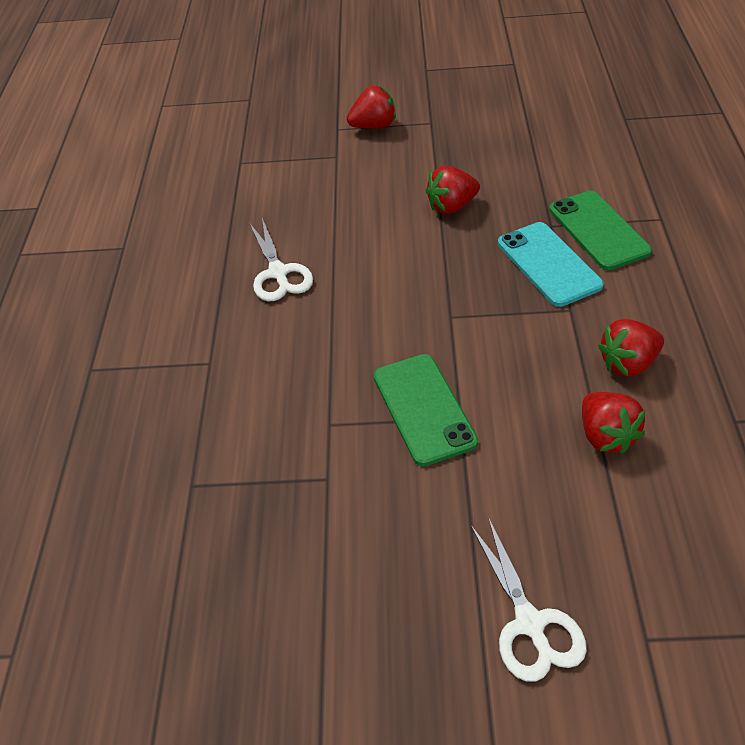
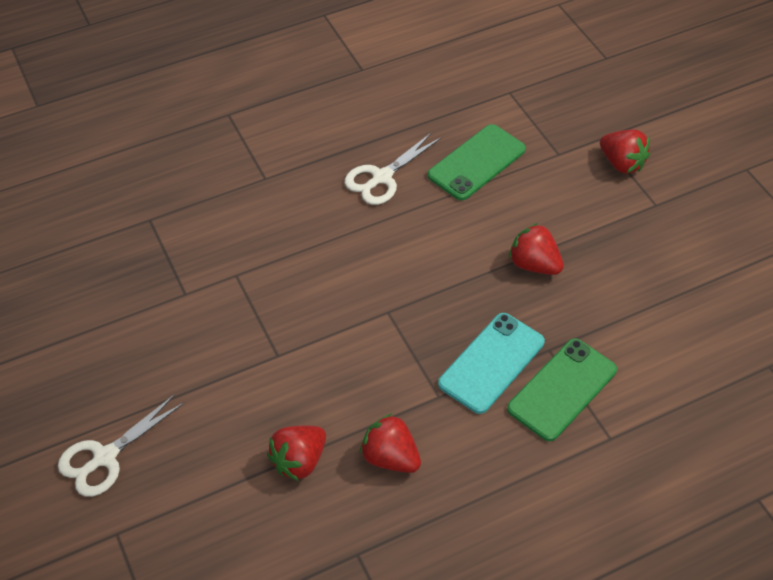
camera: 60 degrees right, 5 degrees up
(423, 409) = (276, 328): green phone -> green phone (476, 162)

